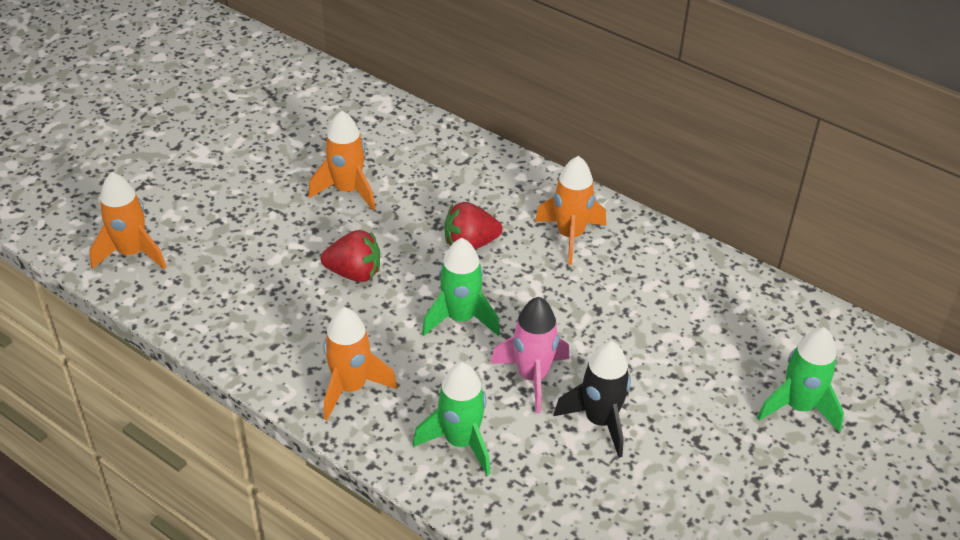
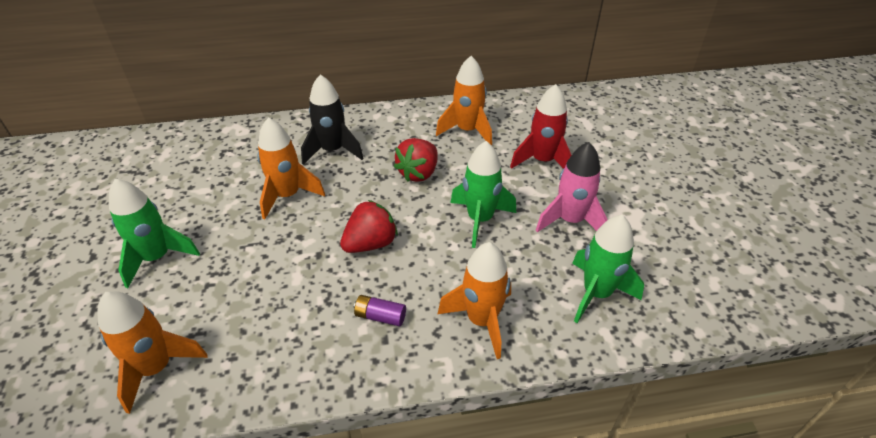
camera: 45 degrees left, 0 degrees up
(291, 329) = (380, 316): none -> purple battery
(593, 312) = (542, 161): none -> red rocket
(600, 421) = (639, 215): black rocket -> black rocket (333, 151)
(798, 407) = (698, 136): green rocket -> green rocket (157, 258)

